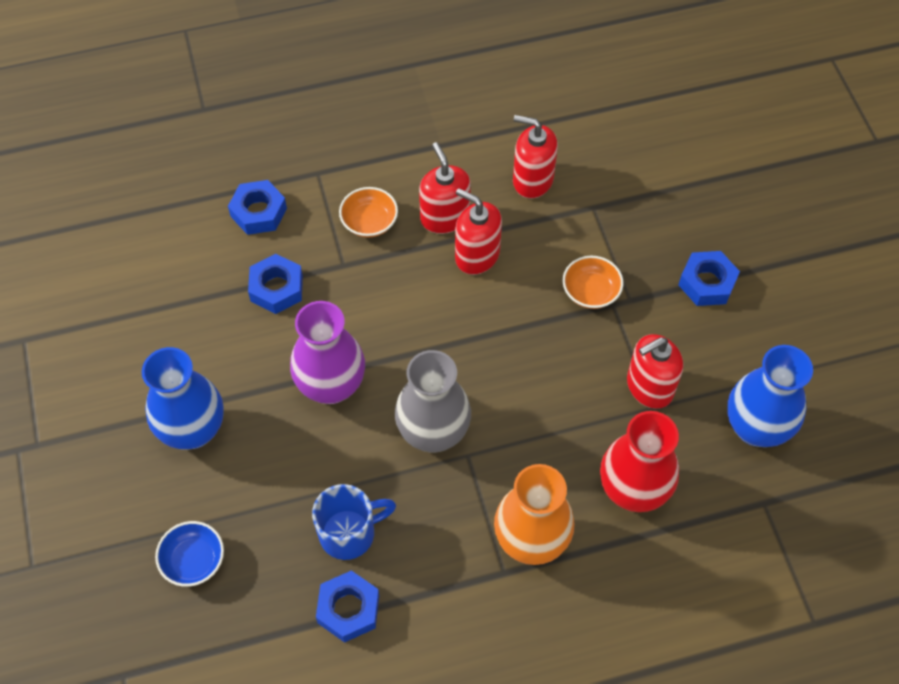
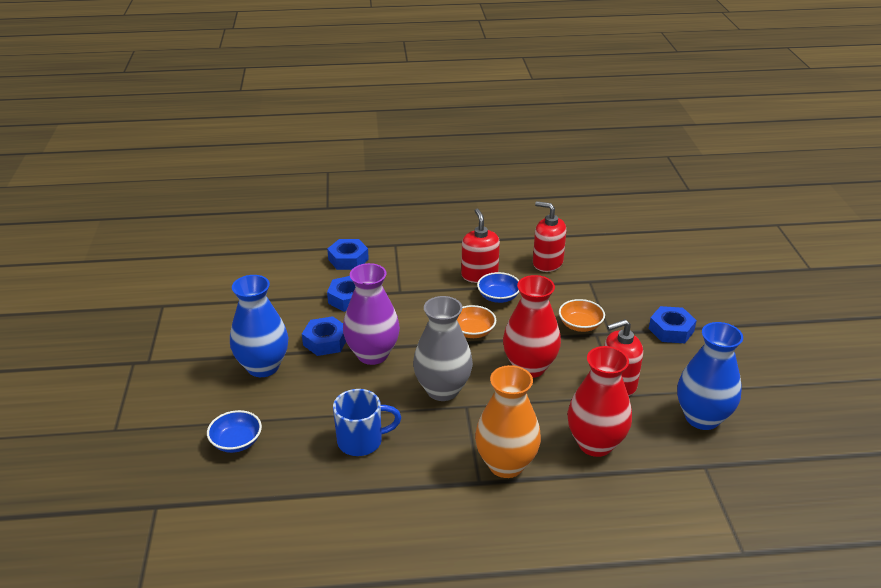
camera: 10 degrees right, 25 degrees down
(348, 609) = (347, 488): blue nut -> blue nut (325, 341)
(369, 222) = (424, 272): orange bowl -> orange bowl (472, 331)
(477, 255) = (498, 297): red soap dispenser -> blue bowl
(536, 376) = (529, 367): none -> red vase

